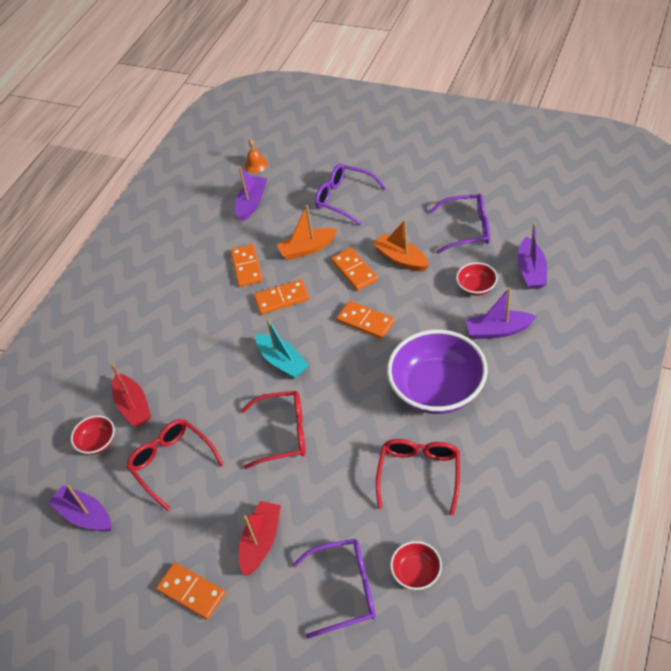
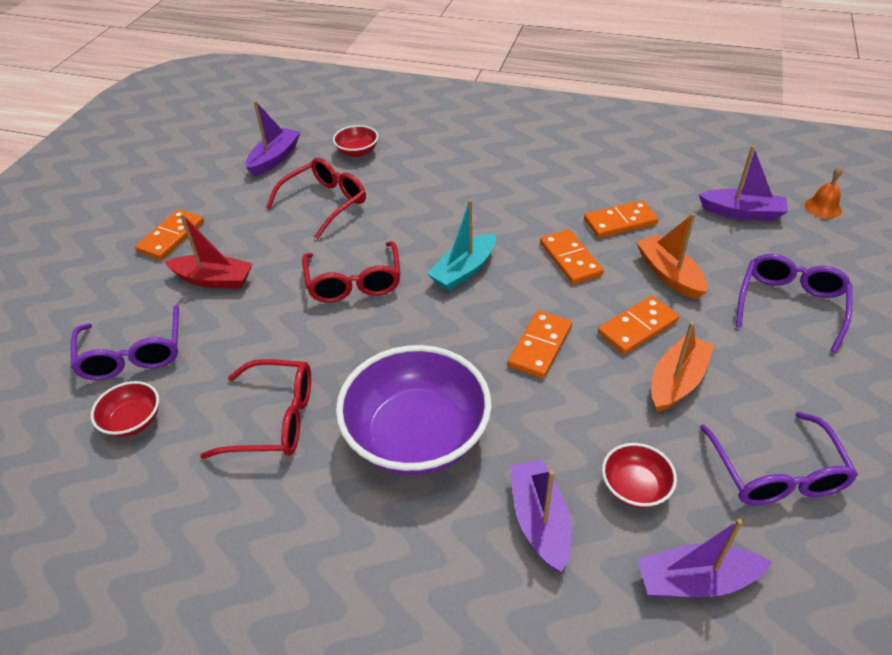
camera: 80 degrees right, 5 degrees down
(133, 406) = (401, 167): red boat -> none

